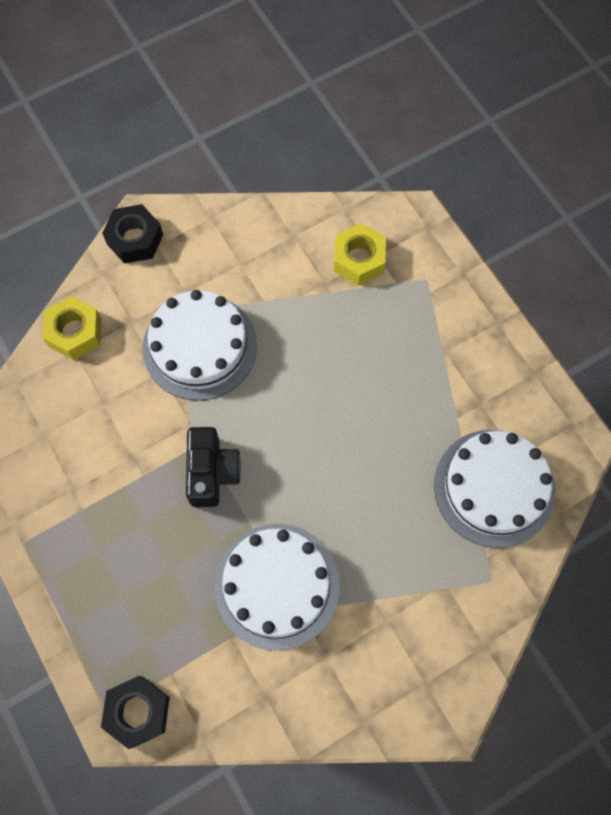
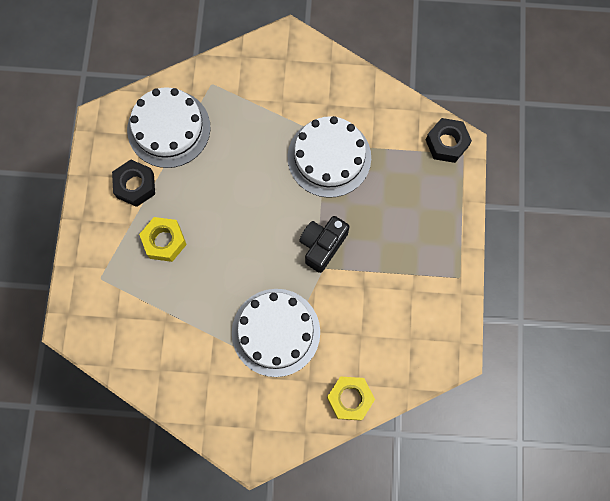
camera: 145 degrees left, 5 degrees up
(135, 239) = (266, 444): black nut -> black nut (135, 186)
(359, 259) = (131, 322): yellow nut -> yellow nut (164, 241)

